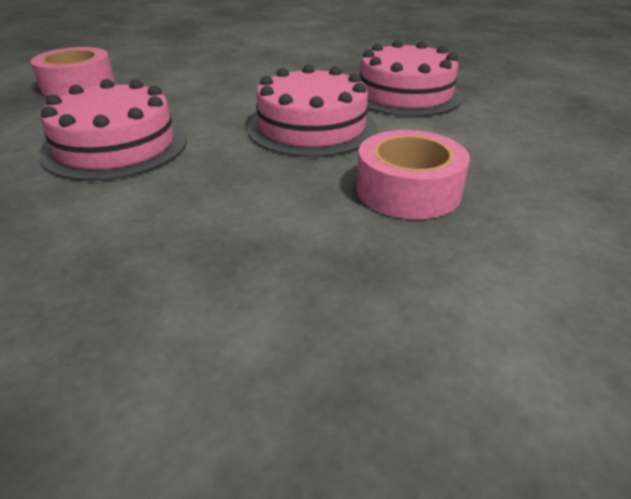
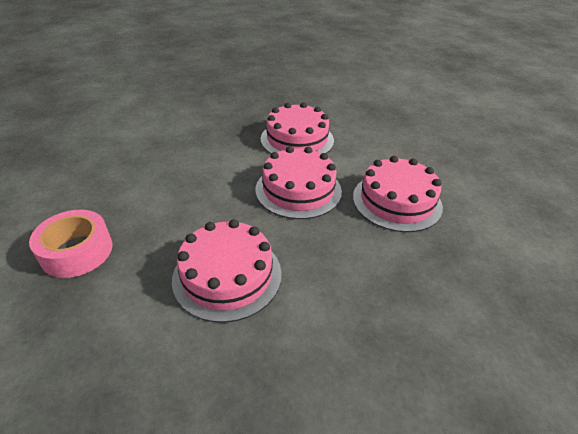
camera: 50 degrees left, 5 degrees up
(408, 190) = (397, 201): pink tape -> pink cake

